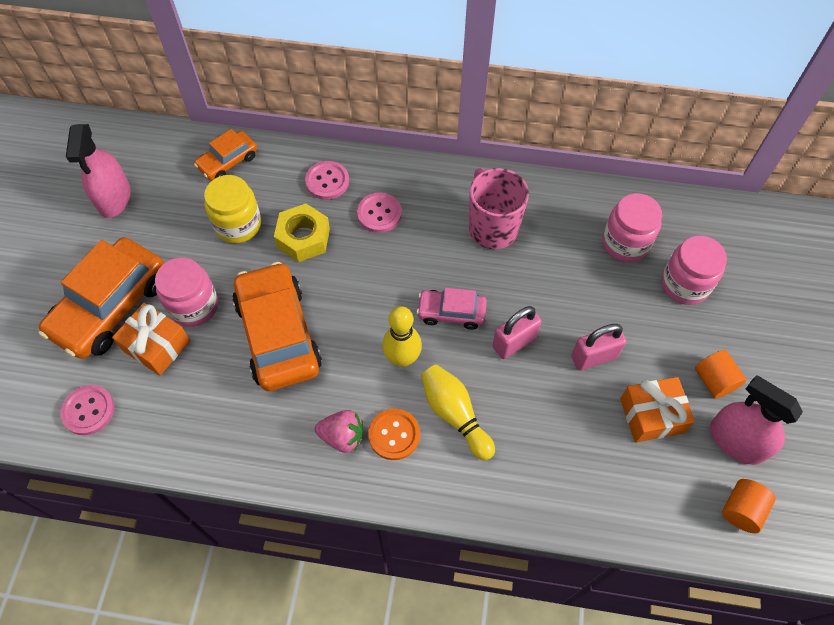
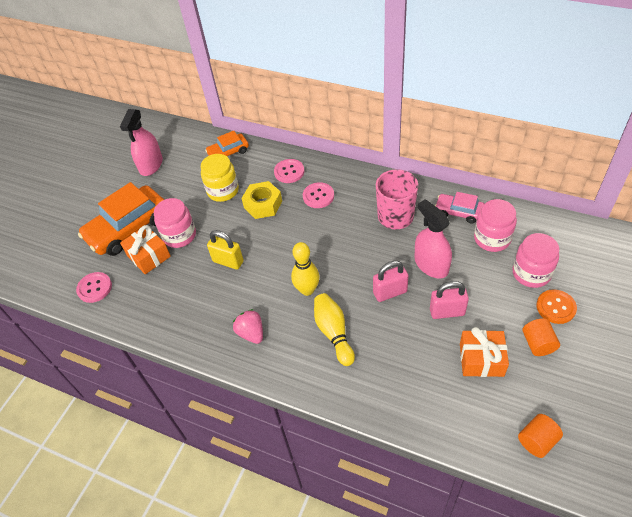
camera: 20 degrees right, 10 degrees down
(278, 334) = (228, 261): orange car -> yellow padlock
(342, 436) = (251, 333): pink strawberry -> pink strawberry turned 150 degrees counterclockwise
(394, 435) = (287, 338): orange button -> orange button (555, 307)
(451, 313) = (350, 266): pink car -> pink car (458, 212)
(736, 441) = (545, 390): pink spray bottle -> pink spray bottle (431, 265)

